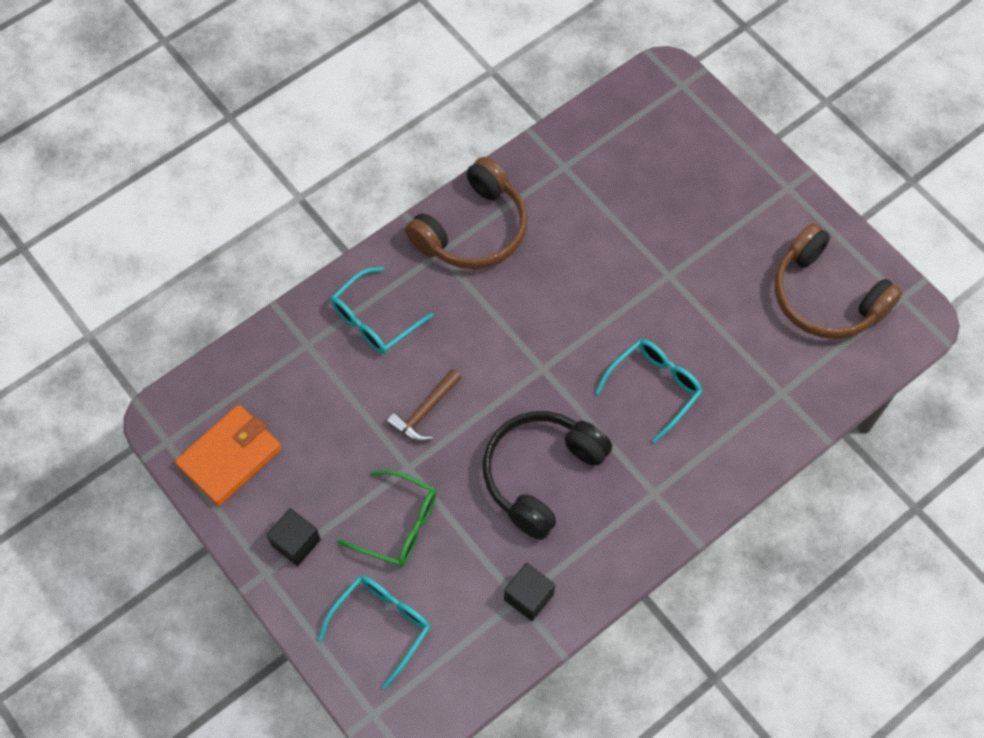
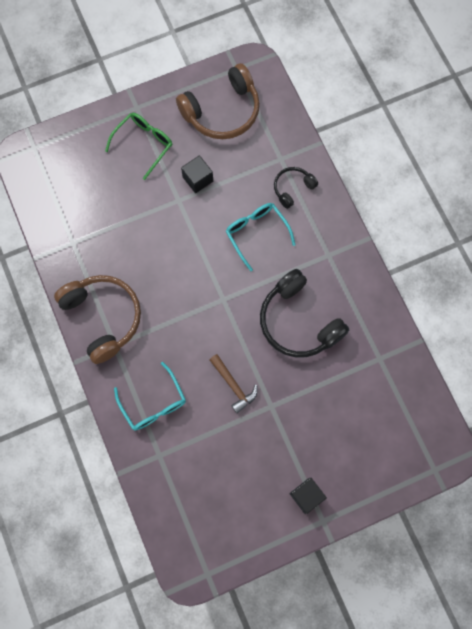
camera: 75 degrees left, 10 degrees up
(230, 457) = (231, 530): orange wallet -> none
(382, 624) = (376, 450): turquoise glasses -> none
(399, 525) = (310, 422): green glasses -> green glasses (144, 144)
(528, 596) = (379, 351): black cube -> black cube (198, 179)
(741, 420) = (293, 188): none -> black headphones

